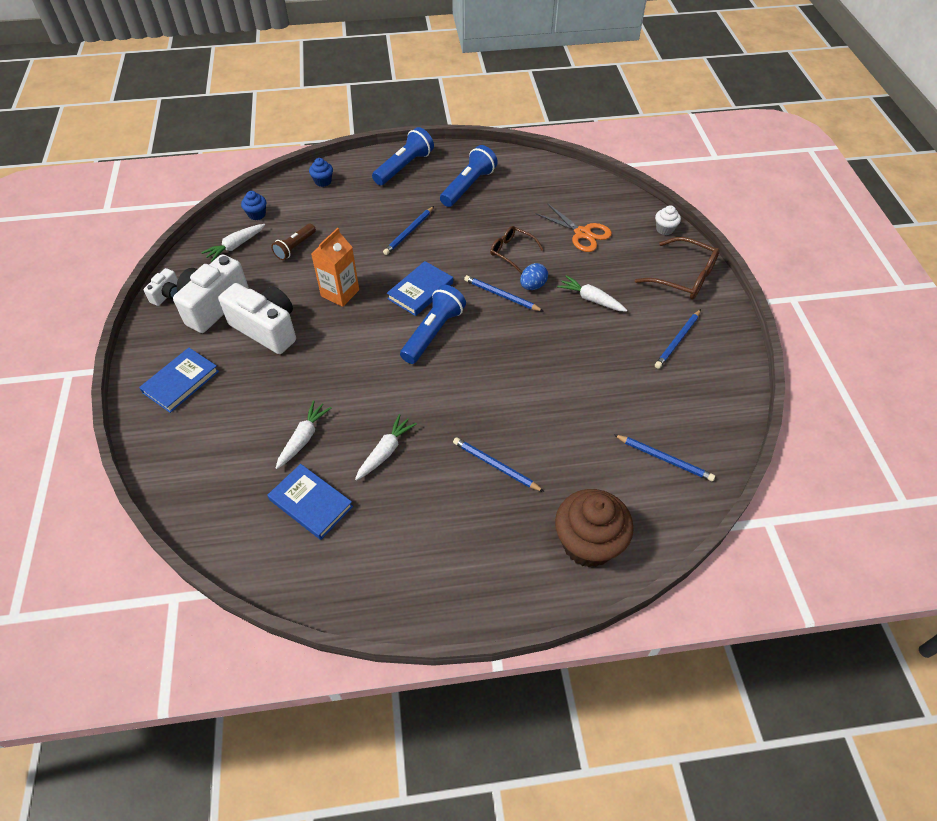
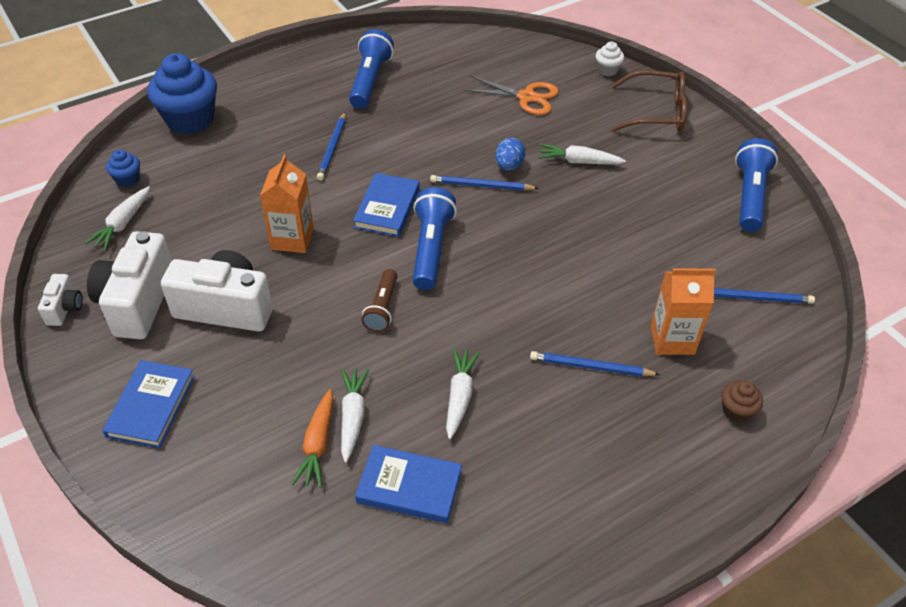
camera: 25 degrees left, 5 degrees down
(269, 449) = (318, 444): none -> orange carrot
(295, 247) = (202, 203): brown flashlight -> brown flashlight (382, 308)
(323, 181) = (190, 120): blue cupcake -> blue cupcake, size x2.17
(404, 167) = (281, 79): blue flashlight -> blue flashlight (750, 196)
(511, 251) = (463, 137): brown glasses -> none
(573, 468) = (672, 339): none -> orange carton
(588, 543) = (736, 411): brown cupcake -> brown cupcake, size x0.46
(677, 340) = (691, 177): blue pencil -> none

